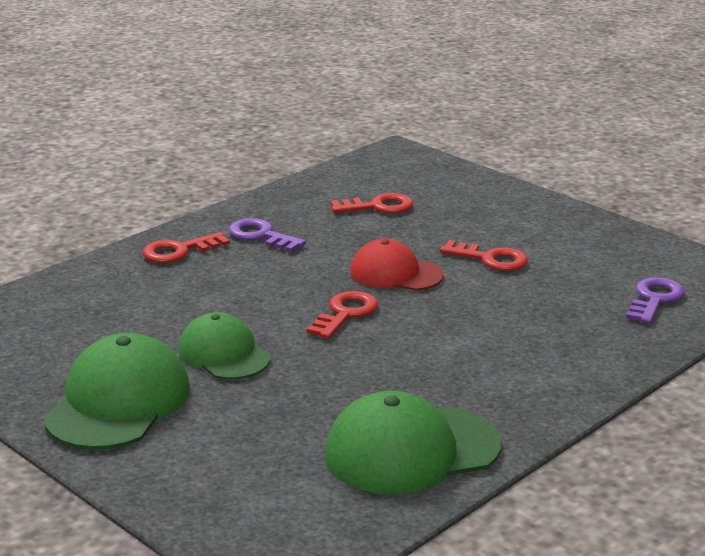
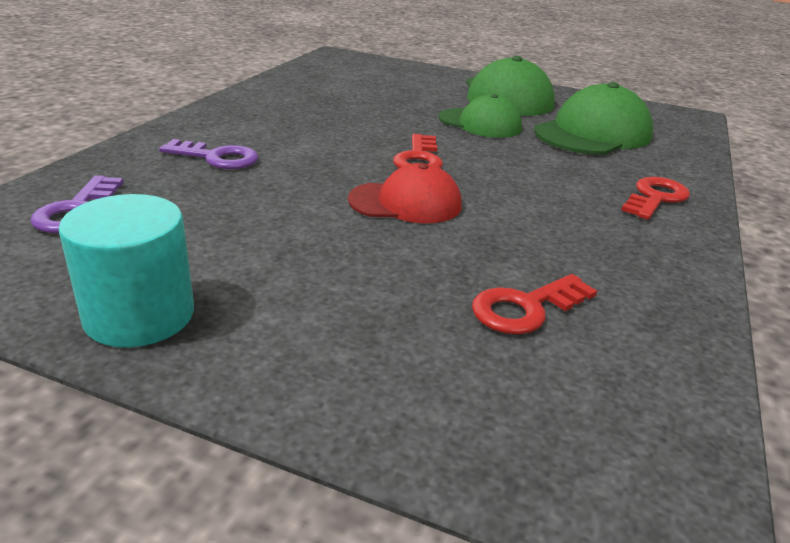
camera: 155 degrees right, 5 degrees up
(261, 236) = (607, 229): purple key -> purple key (217, 158)
(411, 450) = (299, 90): green cap -> green cap (593, 133)
(490, 259) = (302, 238): red key -> none
(597, 232) = (139, 315): none -> turquoise cylinder

